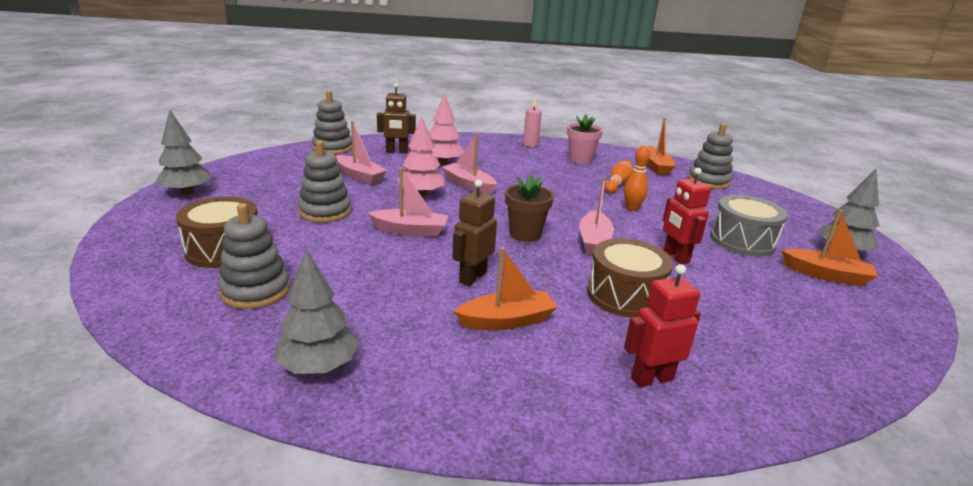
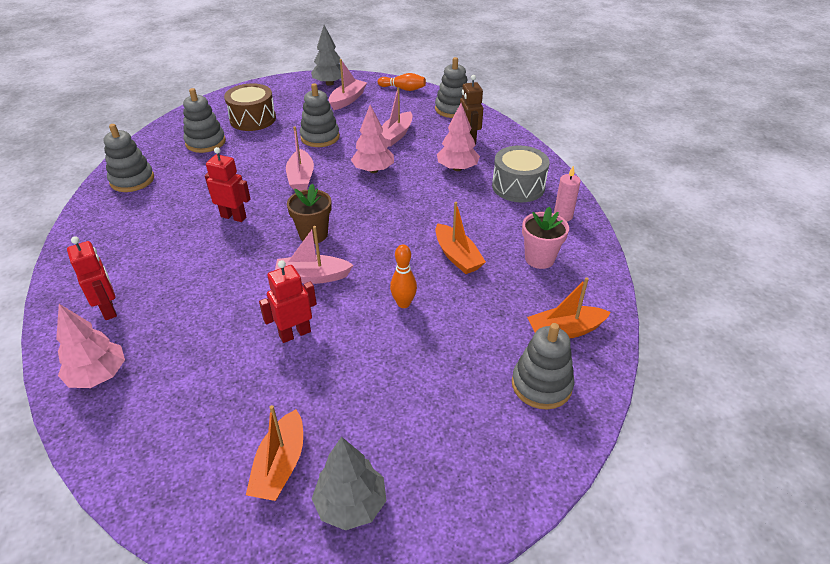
camera: 80 degrees right, 15 degrees up
(318, 366) = (132, 180): grey tree -> grey stacking toy
(468, 185) = (408, 191): pink boat -> pink boat (347, 100)
(472, 277) = (234, 217): brown robot -> red robot
(506, 320) = (177, 239): orange boat -> orange boat (457, 256)
(617, 184) = (473, 292): orange bowling pin -> orange bowling pin (403, 89)
(624, 295) = (217, 297): brown drum -> none
(742, 241) = (350, 396): grey drum -> grey drum (518, 186)
(769, 381) = (98, 375): none -> pink tree

